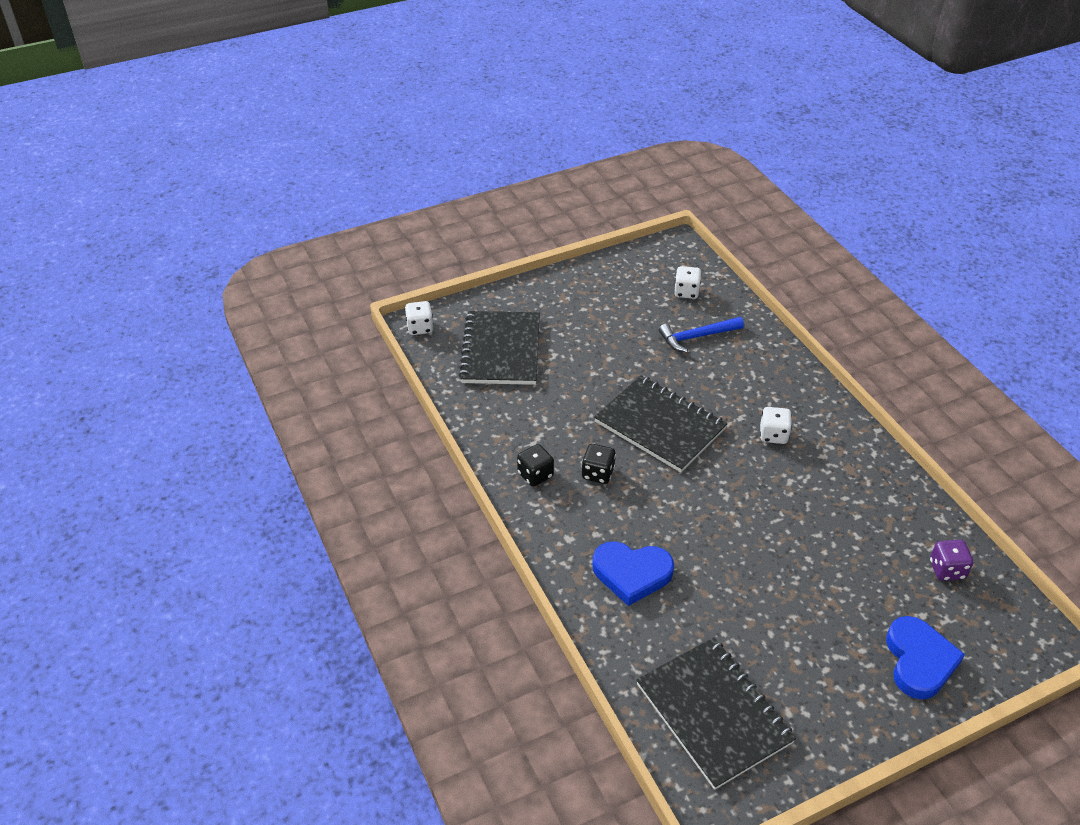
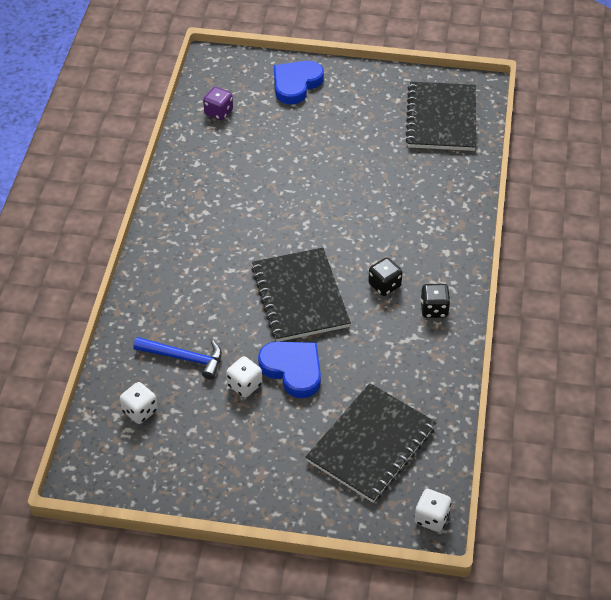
camera: 145 degrees left, 5 degrees up
(631, 574) = (422, 208): blue heart -> blue heart (293, 370)
(773, 435) = (223, 244): white dice -> white dice (245, 385)

